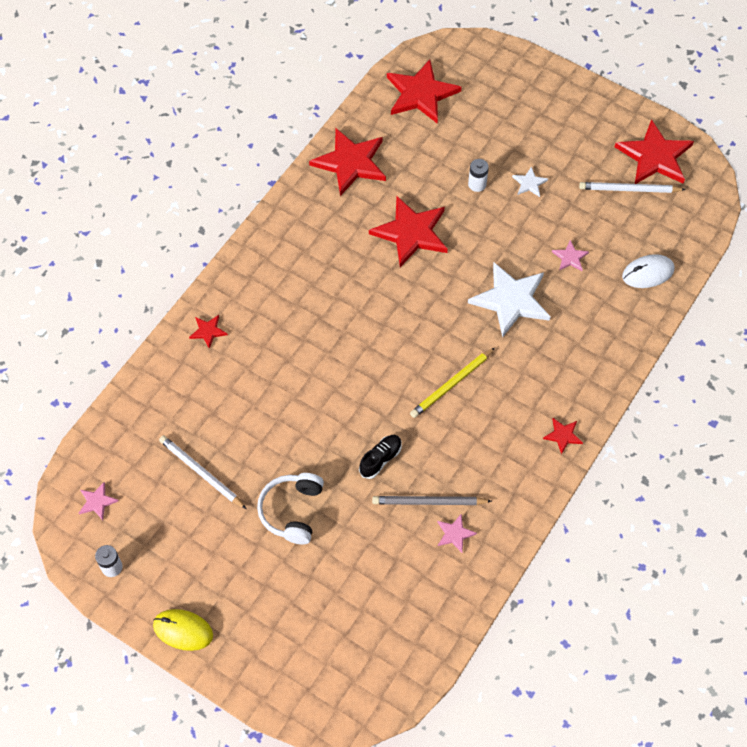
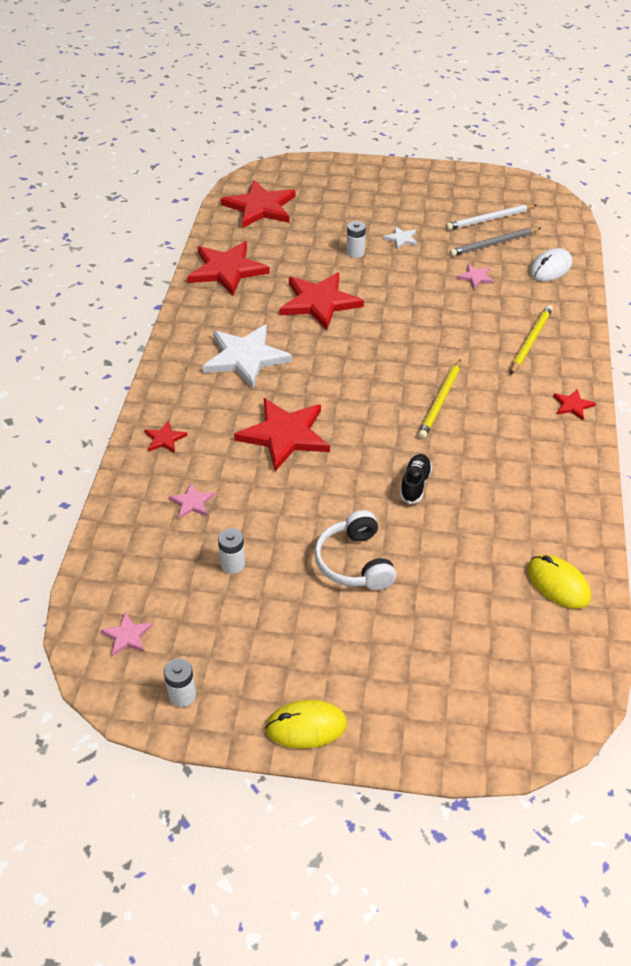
camera: 25 degrees left, 15 degrees down
(201, 473) = (233, 564): white pencil -> white battery
(429, 502) = (489, 503): grey pencil -> grey pencil (493, 244)
(436, 598) = (558, 584): none -> yellow mouse
(455, 534) = (534, 520): pink star -> pink star (192, 502)
(511, 300) = (447, 322): white star -> white star (245, 357)
(572, 351) = (530, 341): none -> yellow pencil
(655, 156) = (493, 193): red star -> red star (285, 435)

